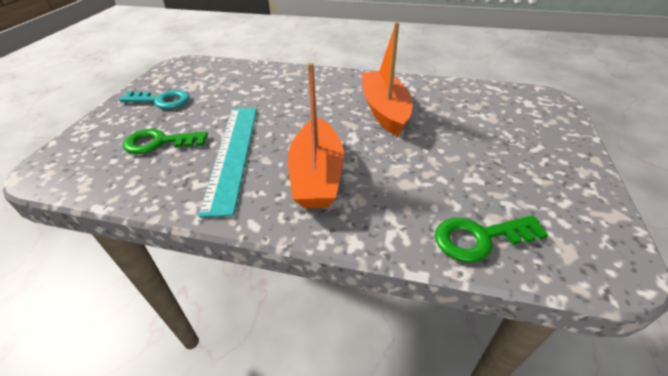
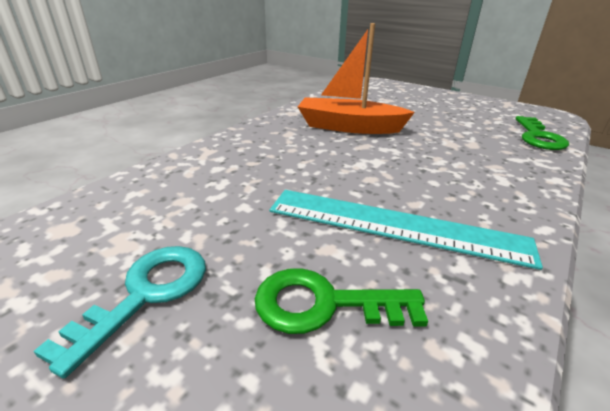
camera: 70 degrees left, 10 degrees down
(159, 142) = (324, 304): green key -> green key turned 75 degrees clockwise
(317, 175) = (455, 178): orange boat -> none

